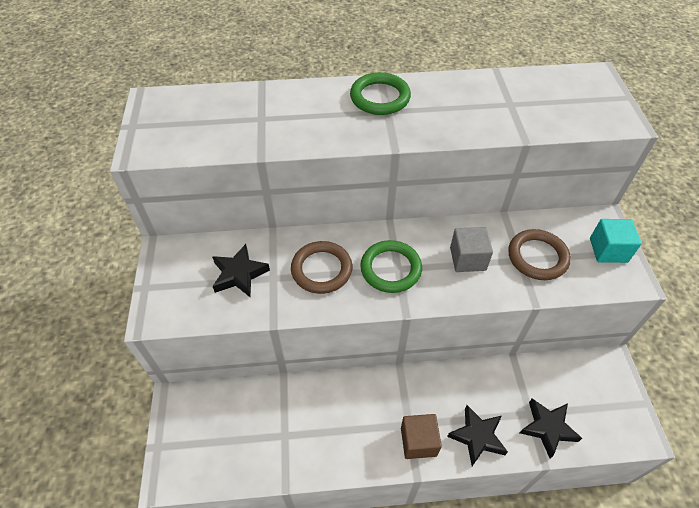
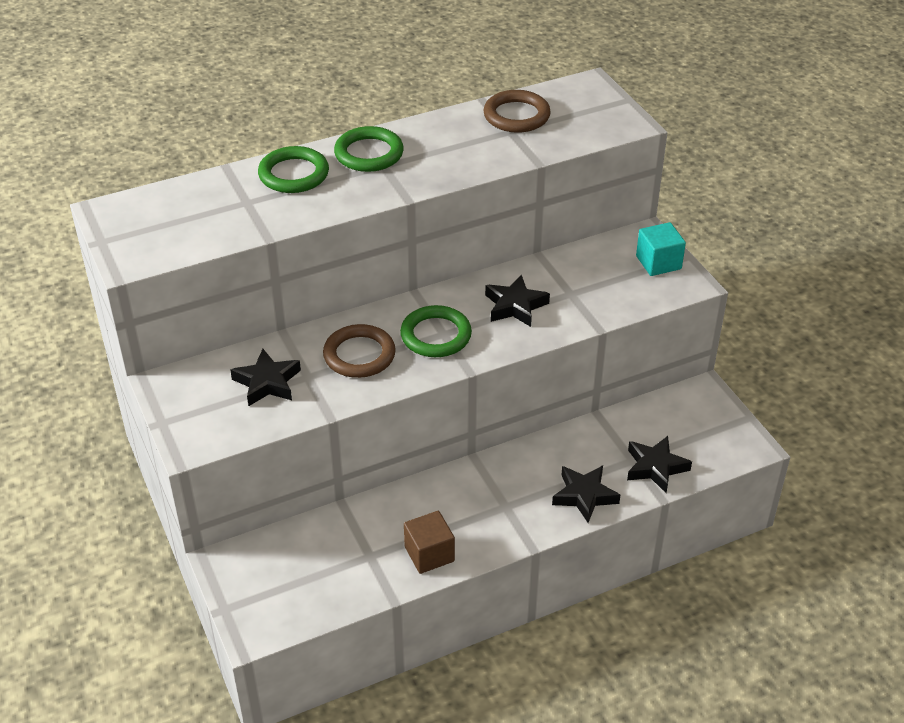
camera: 20 degrees left, 10 degrees down
(310, 102) = (294, 174): none -> green ring
(418, 441) = (523, 518): brown cube -> brown cube (429, 554)
(467, 259) = (515, 306): grey cube -> black star
(537, 257) = (588, 286): brown ring -> brown ring (516, 116)

